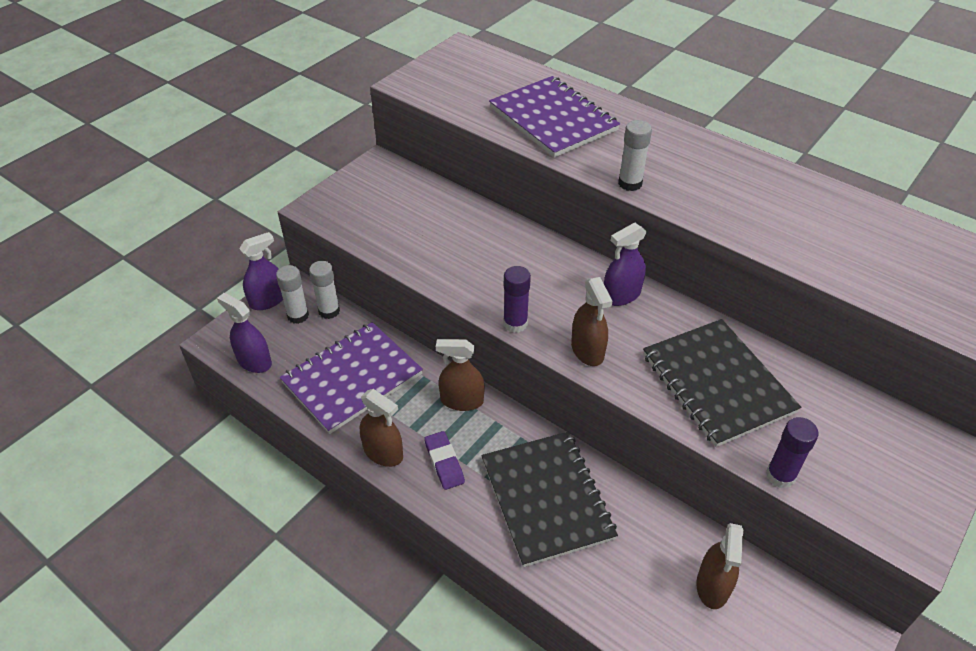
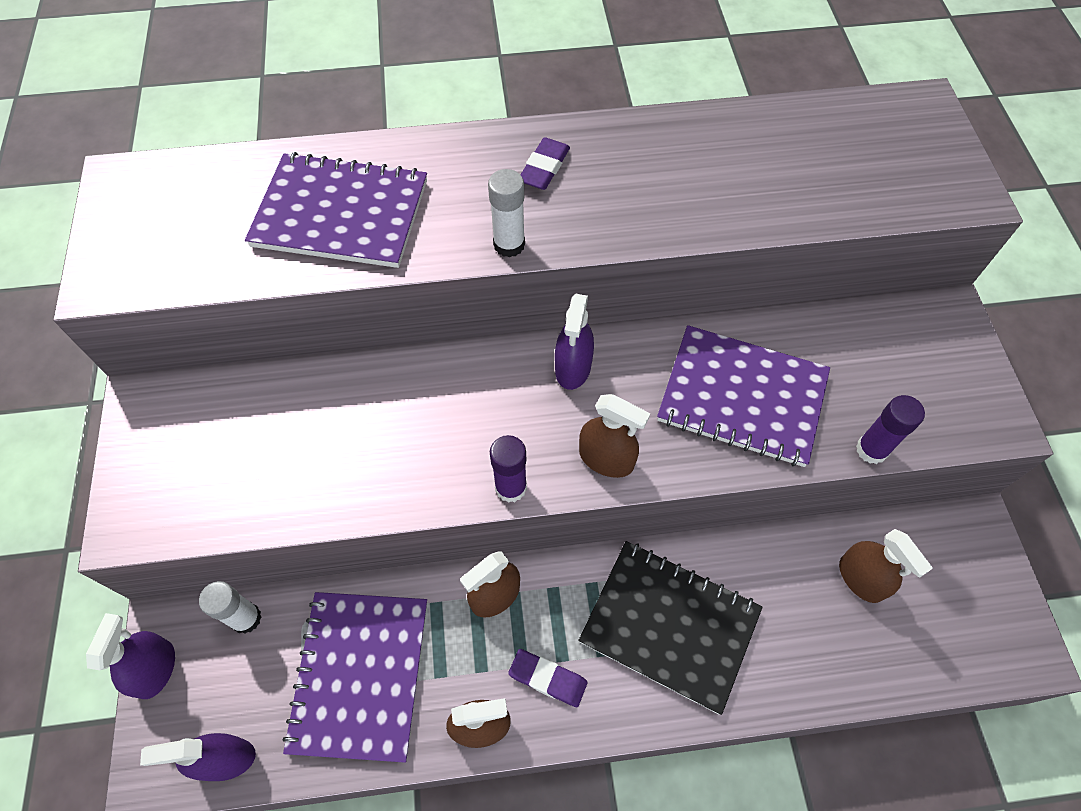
camera: 45 degrees left, 15 degrees up
(298, 316) = (215, 656): white glue stick -> none
(697, 162) = (544, 168): none -> purple eraser
(717, 383) = (742, 397): black notebook -> purple notebook

